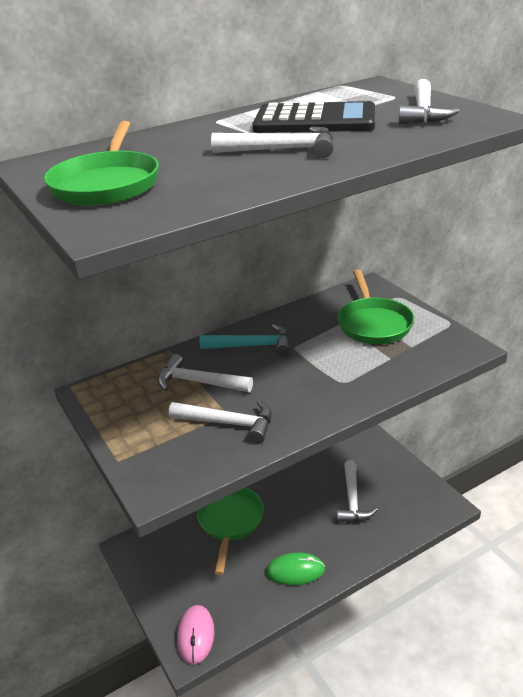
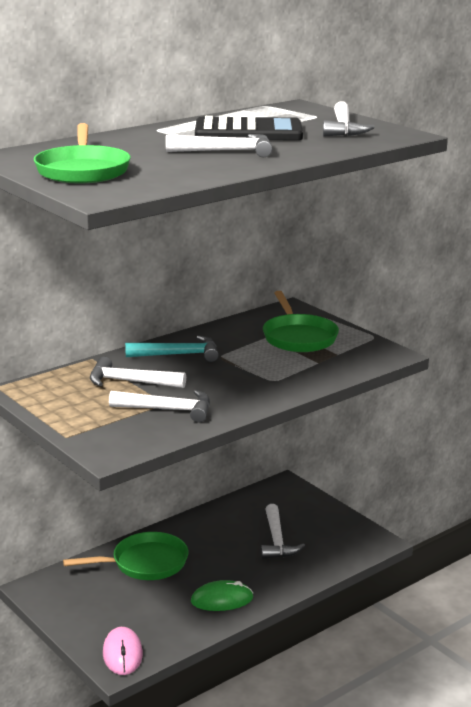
camera: 10 degrees left, 10 degrees down
(230, 522) = (145, 563): green pan -> green pan turned 75 degrees clockwise

